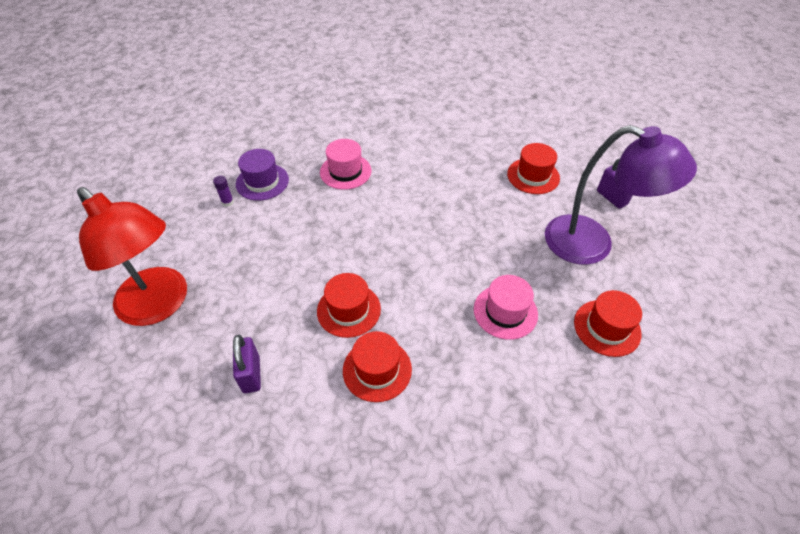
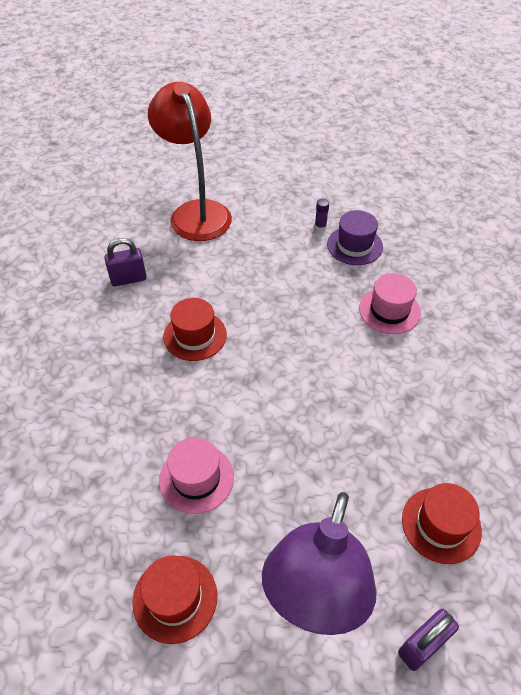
camera: 85 degrees right, 0 degrees up
(160, 305) = (196, 212): red lamp -> red lamp turned 120 degrees clockwise
(377, 369) = (128, 364): red hat -> none

